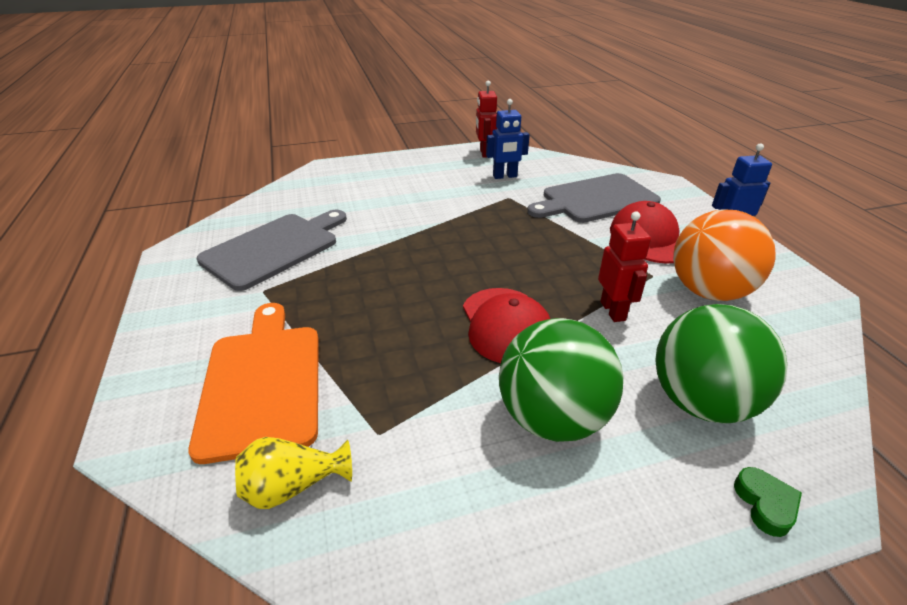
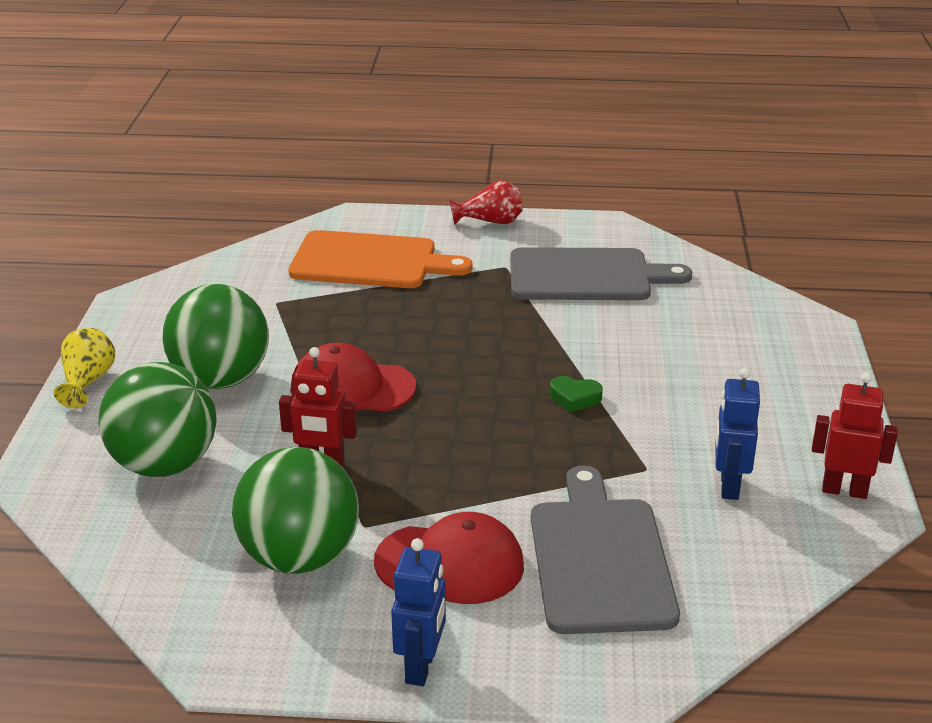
camera: 110 degrees right, 5 degrees down
(161, 318) = (490, 222): none -> red vase
(275, 248) = (586, 276): grey cutting board -> grey cutting board turned 60 degrees counterclockwise
(293, 486) = (259, 268): yellow vase -> yellow vase (87, 382)
(709, 291) = (299, 558): orange ball -> green ball
(765, 504) = (60, 449): green heart -> green heart (575, 398)

